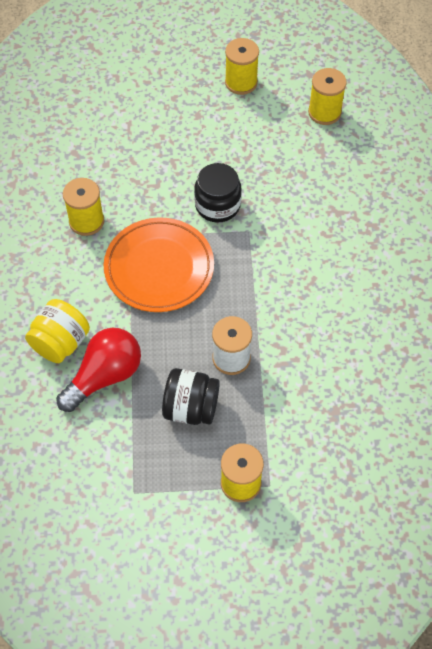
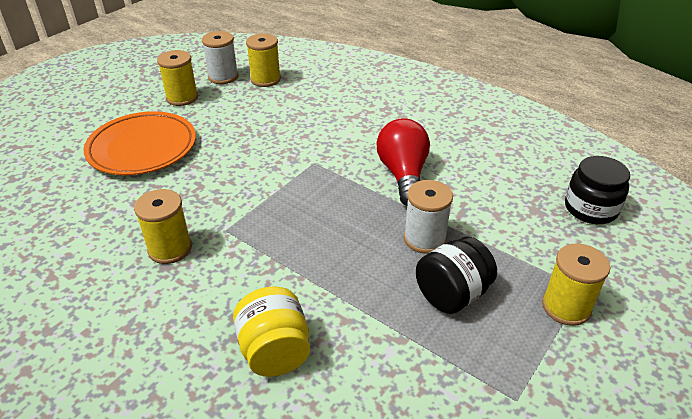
camera: 50 degrees left, 20 degrees down
(104, 376) = (353, 339): red light bulb -> red light bulb (403, 175)
(159, 268) = (281, 230): orange plate -> orange plate (142, 148)
(217, 205) = (268, 165): black jar -> black jar (590, 209)
(297, 82) = (223, 77): none -> white spool

